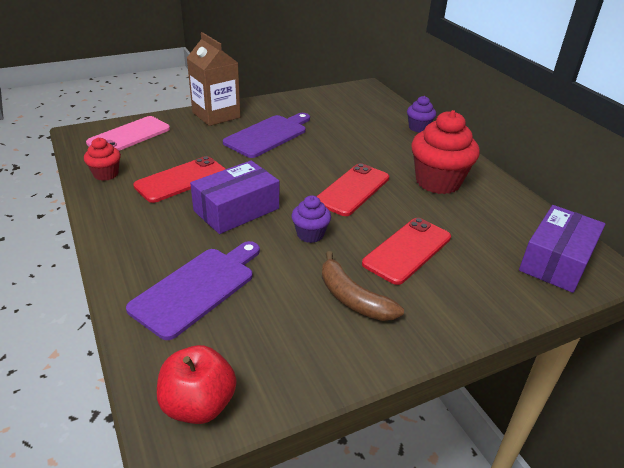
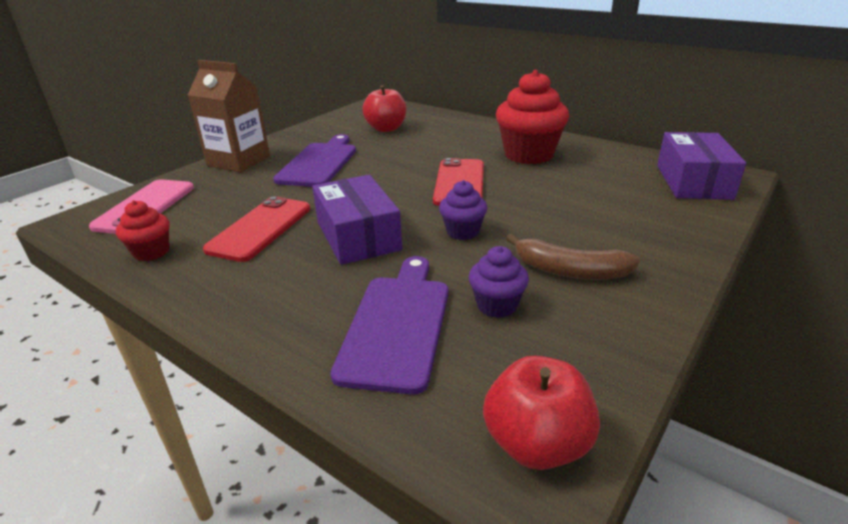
camera: 25 degrees left, 5 degrees down
(236, 209) = (358, 236): purple box -> purple box turned 45 degrees counterclockwise
(348, 117) = (386, 129): none -> red apple
(407, 250) = (569, 214): red phone -> none
(418, 128) = (462, 121): purple cupcake -> purple cupcake (497, 305)

